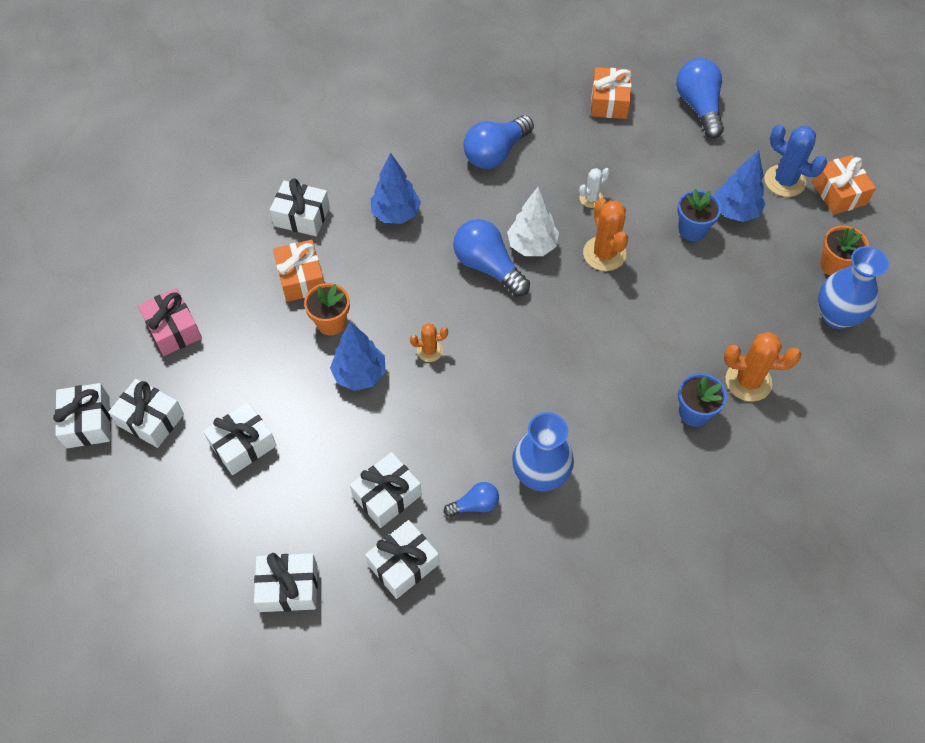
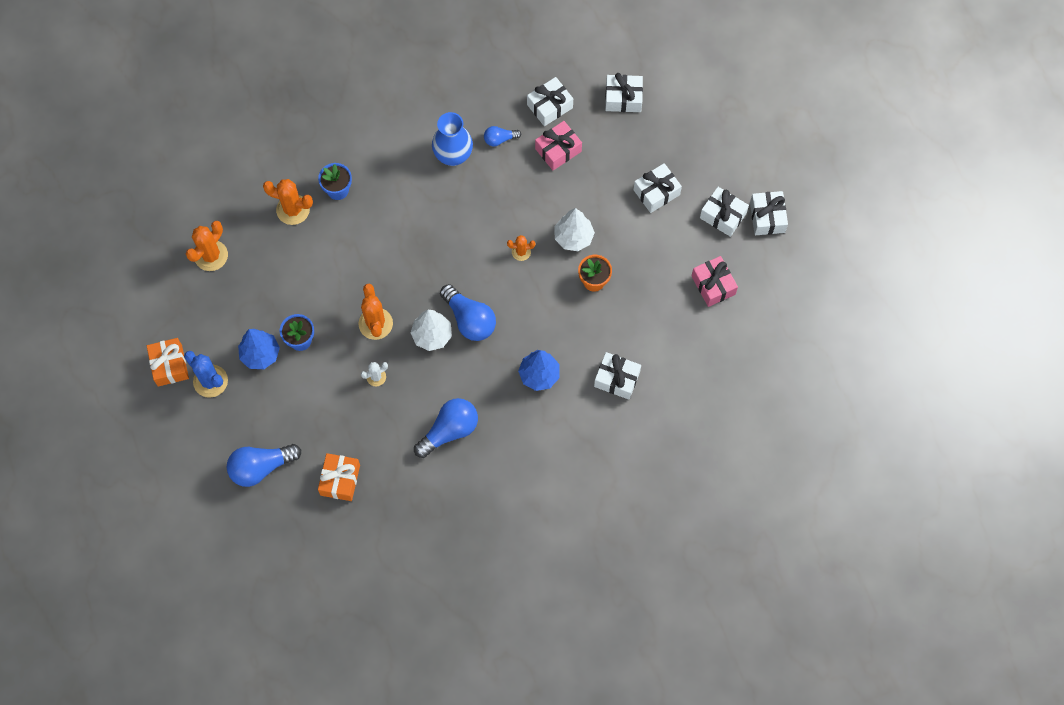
camera: 175 degrees left, 10 degrees up
(301, 278) = (616, 321): orange gift -> none
(359, 374) = (573, 237): blue tree -> white tree
(387, 496) = (558, 150): white gift -> pink gift
(698, 107) = (261, 467): blue light bulb -> blue light bulb turned 75 degrees clockwise
(834, 265) = (197, 298): orange flower pot -> none
(836, 316) = (211, 255): blue vase -> orange cactus

